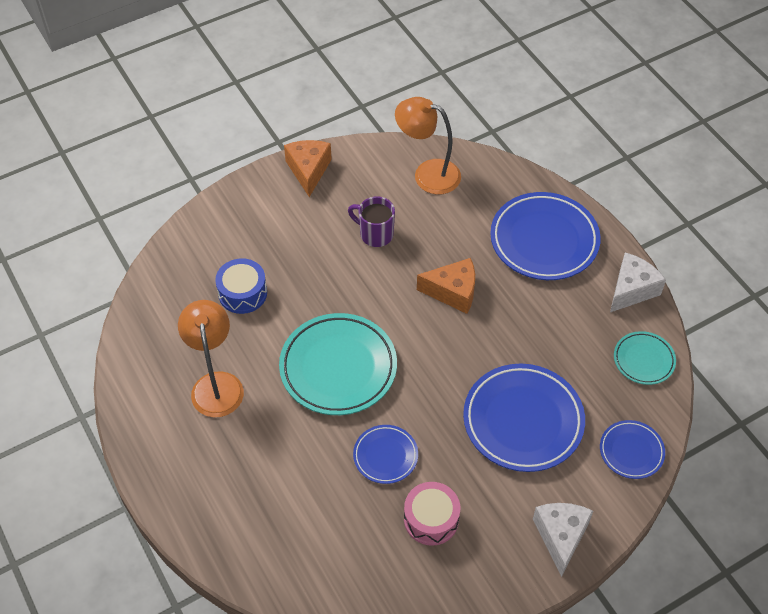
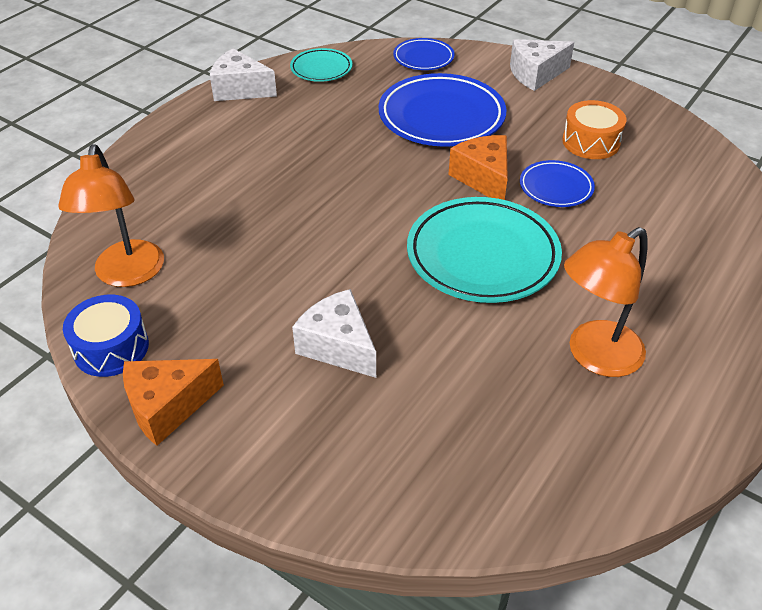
camera: 115 degrees left, 10 degrees down
(242, 293) = (440, 390): blue drum -> blue drum (111, 348)
(305, 257) = (338, 346): none -> white cheese
(375, 234) = (260, 291): purple mug -> none
(431, 519) = (591, 142): pink drum -> orange drum
(453, 292) = (314, 200): orange cheese -> orange cheese (483, 178)
(544, 240) = (200, 155): blue plate -> none

